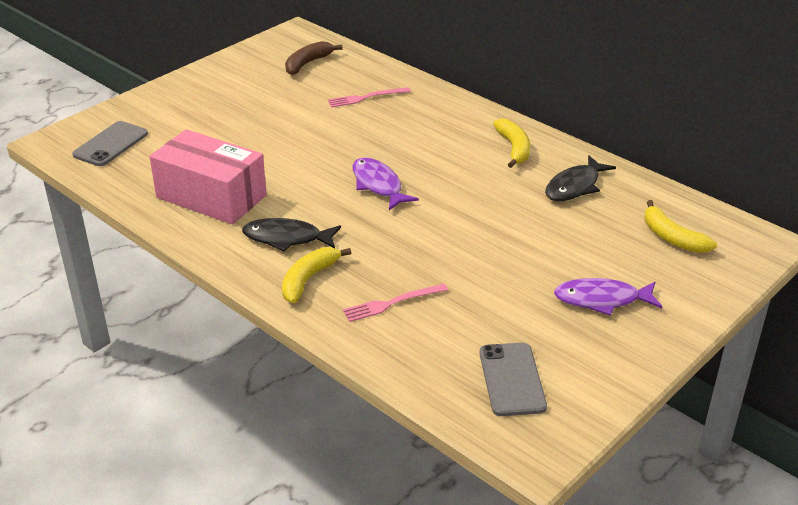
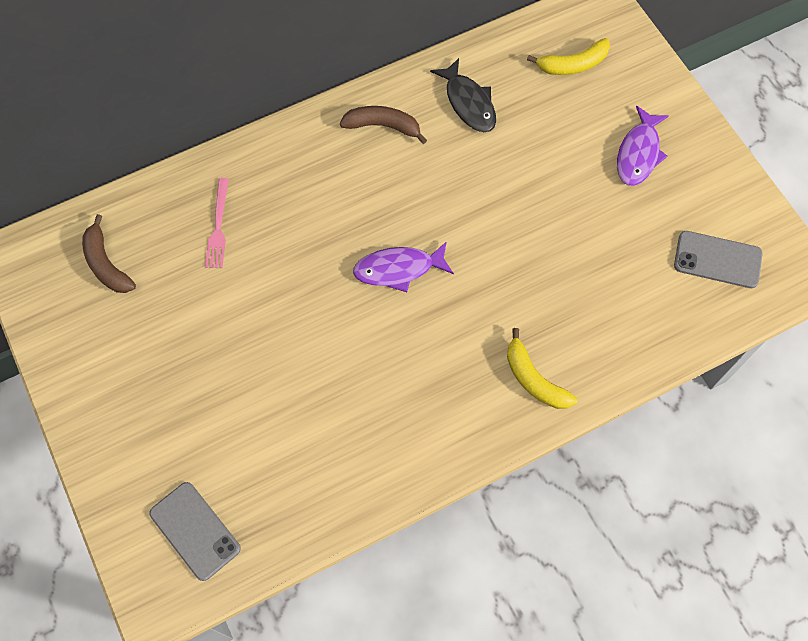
camera: 70 degrees left, 30 degrees up
(211, 196) = (354, 438): pink box -> none
(287, 238) = (459, 381): black fish -> none
(392, 303) = (592, 317): pink fork -> none
(514, 148) = (383, 126): yellow banana -> brown banana

